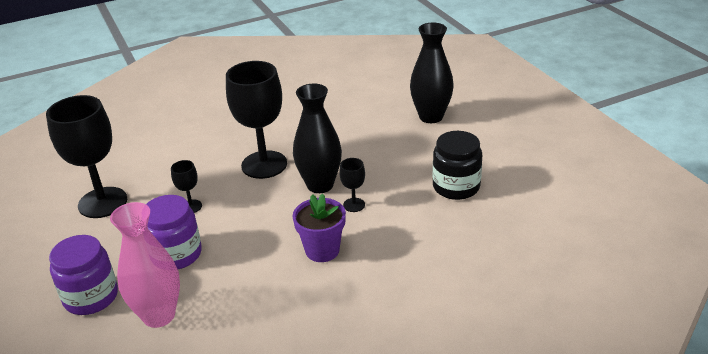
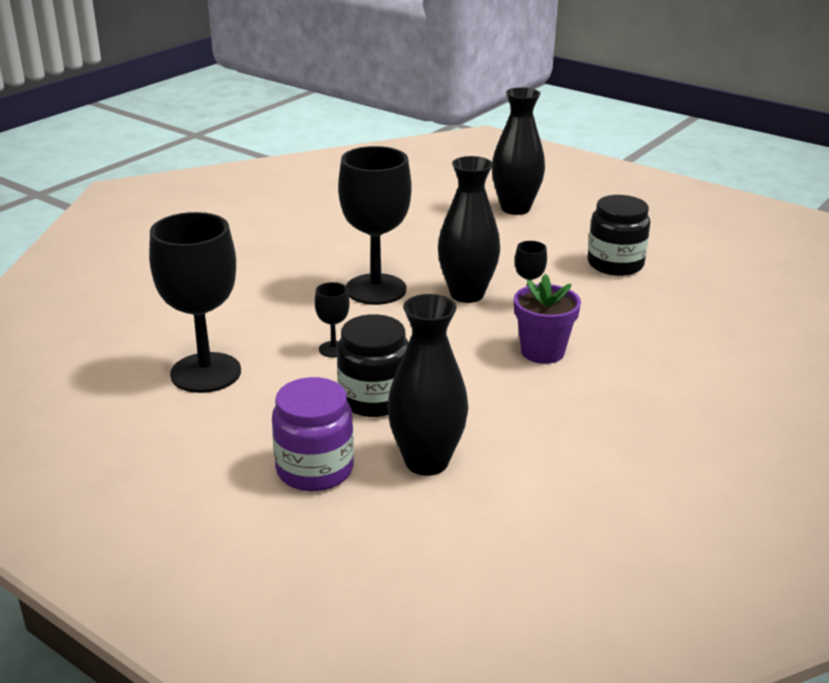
camera: 30 degrees left, 5 degrees down
(159, 315) = (426, 461): pink vase -> black vase
(176, 254) = (374, 399): purple jar -> black jar

